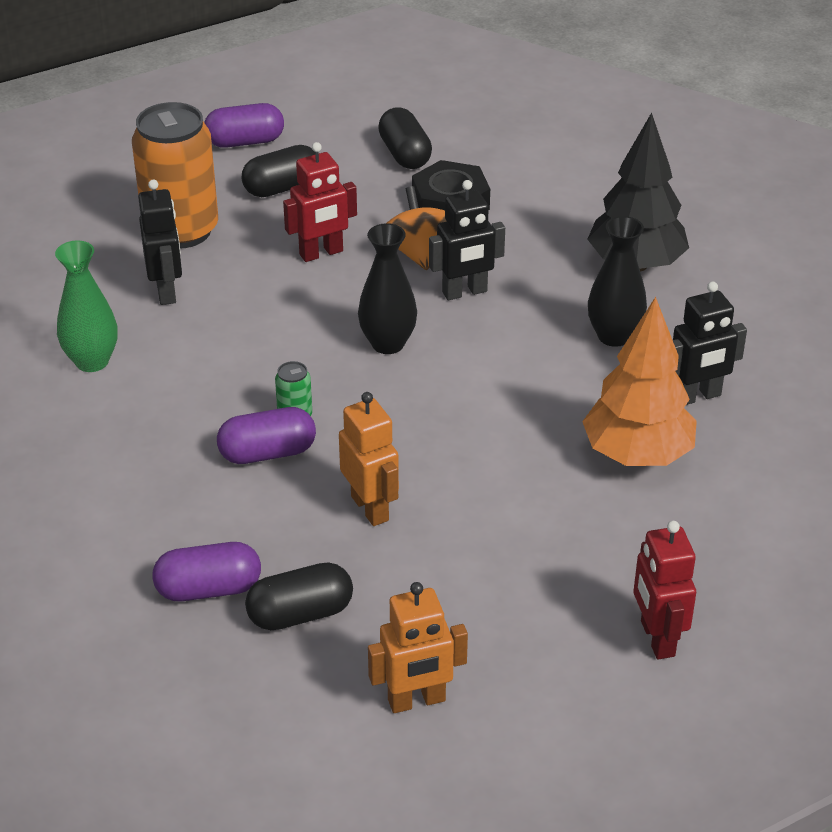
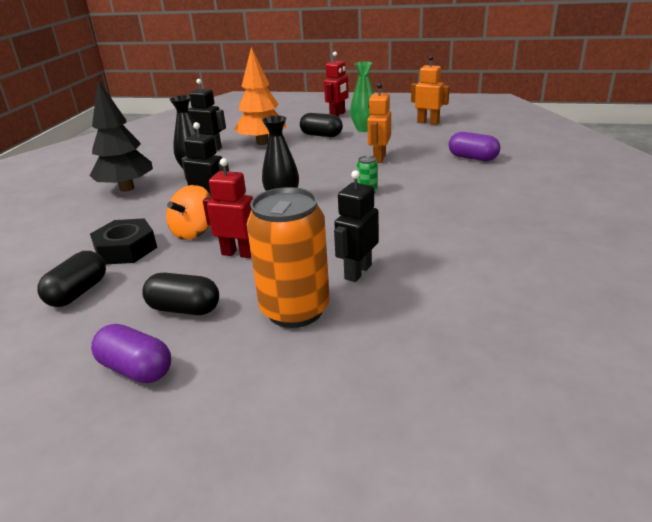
camera: 135 degrees left, 10 degrees down
(92, 361) = (448, 251): green vase -> green vase (364, 129)
(267, 453) = (398, 184): purple capsule -> none
(300, 614) = (443, 144): black capsule -> black capsule (321, 135)

